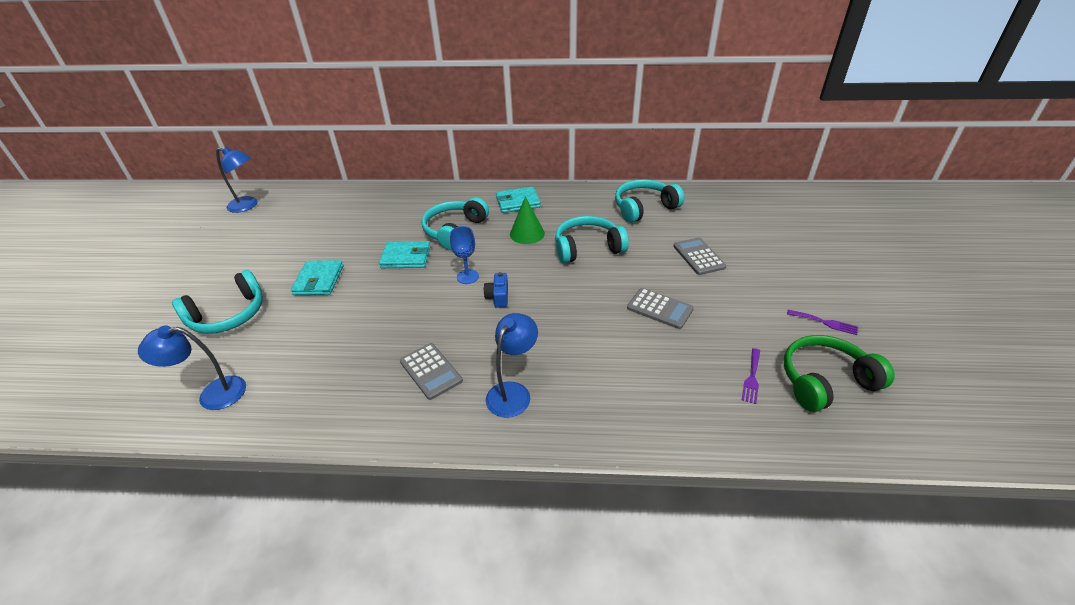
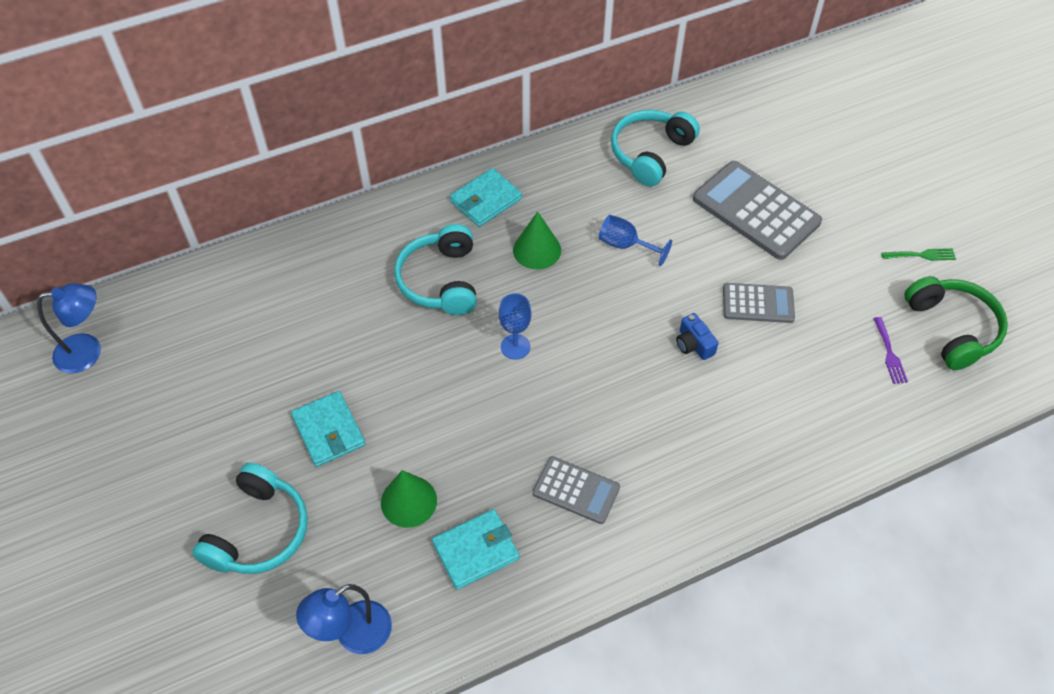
camera: 30 degrees left, 15 degrees up
(323, 333) = (408, 501): none -> green cone
(406, 257) = (412, 349): turquoise wallet -> turquoise wallet (476, 551)
(498, 297) = (574, 361): blue camera -> blue camera (693, 344)
(513, 392) = (680, 474): blue lamp -> none
(587, 248) = (625, 245): turquoise headphones -> blue goblet
(698, 256) = (756, 211): grey calculator -> grey calculator, size x1.74
(825, 322) = (922, 255): purple fork -> green fork
(825, 381) = (952, 328): green headphones -> green headphones turned 120 degrees clockwise

